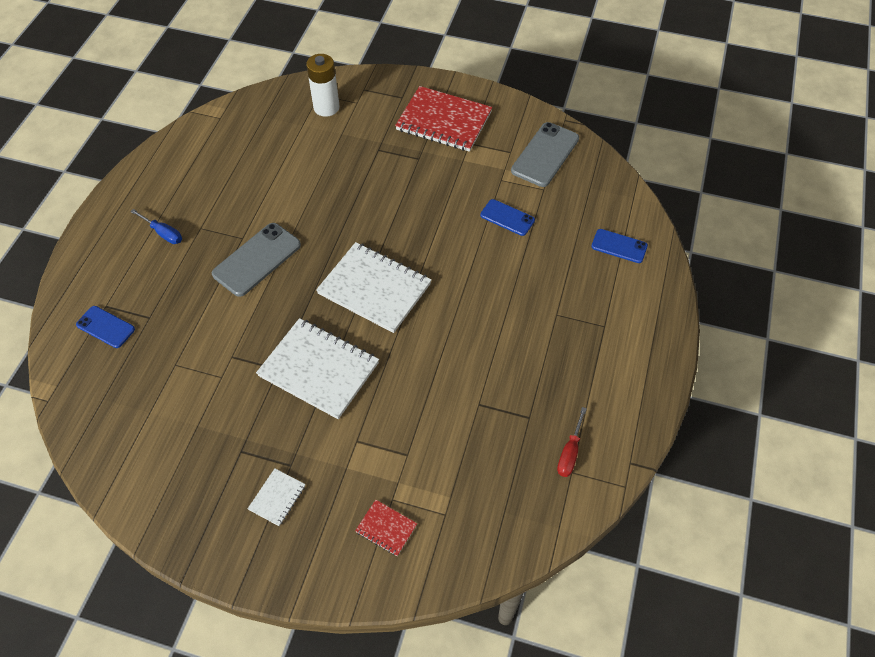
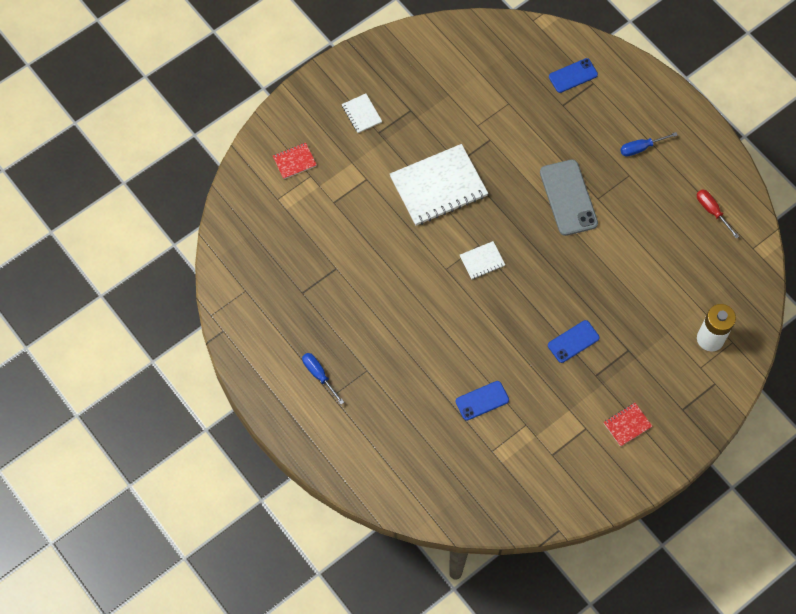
camera: 125 degrees right, 10 degrees up
(374, 289) = (482, 261): white notebook -> white notebook, size x0.46
(444, 121) = (627, 425): red notebook -> red notebook, size x0.46
(545, 154) = (529, 481): grey phone -> none
(569, 453) = (258, 299): red screwdriver -> red screwdriver (711, 211)
(595, 349) = (318, 374): none -> blue screwdriver
(619, 246) = (392, 464): blue phone -> blue phone (573, 341)

